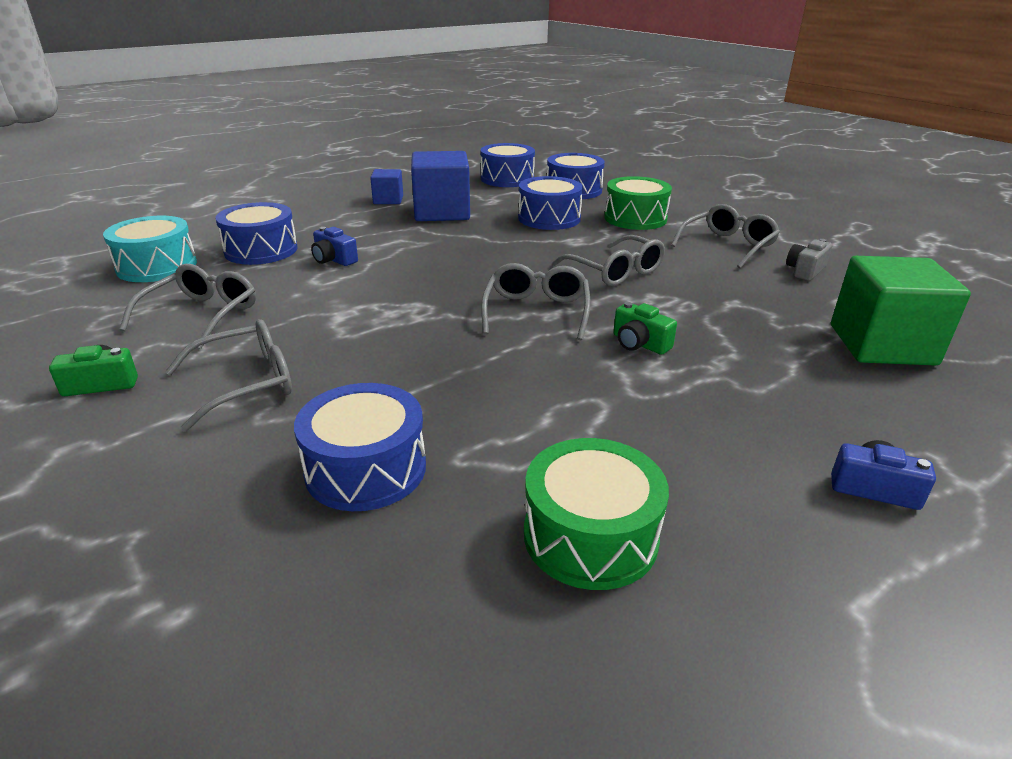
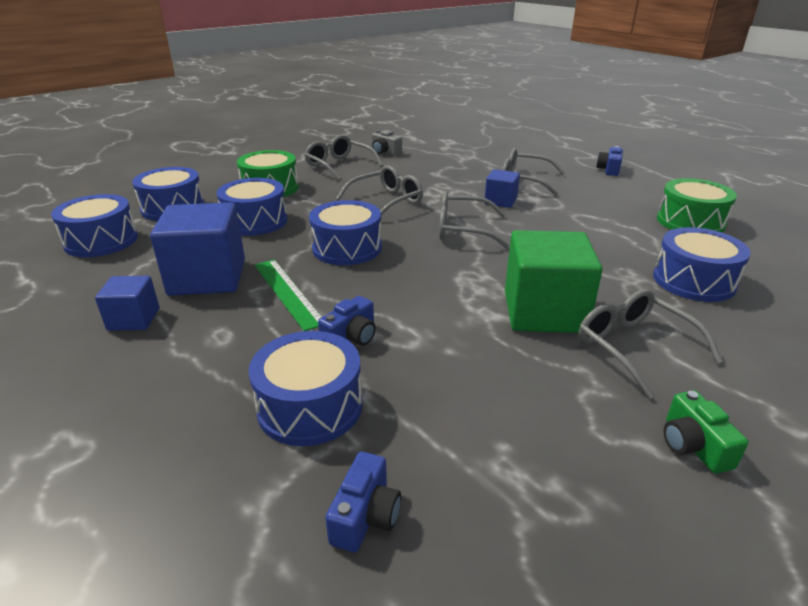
camera: 90 degrees left, 0 degrees up
(157, 266) = (365, 516): turquoise drum -> blue camera
(202, 315) = (518, 412): grey glasses -> grey glasses (524, 181)
(410, 237) = (287, 292): none -> green ruler
(490, 255) = (347, 248): none -> blue drum
(639, 343) = (500, 201): green camera -> blue cube
(882, 345) = (480, 150): green cube -> green cube (544, 312)

